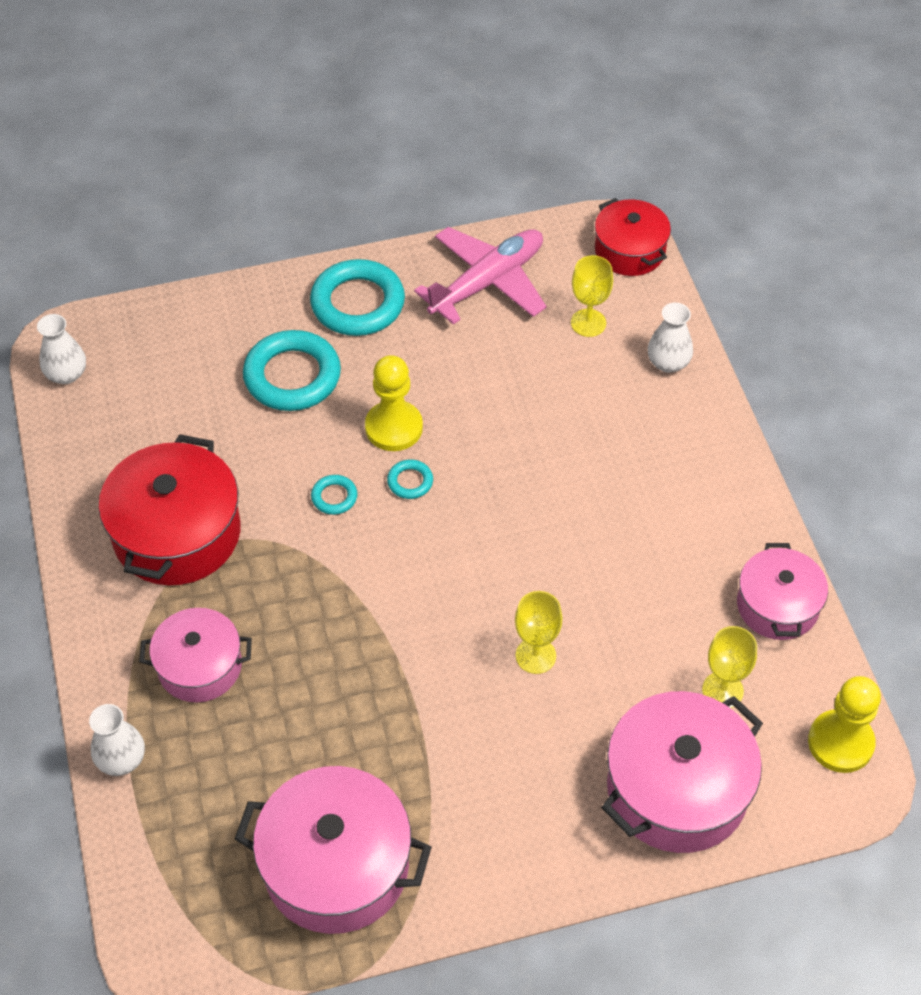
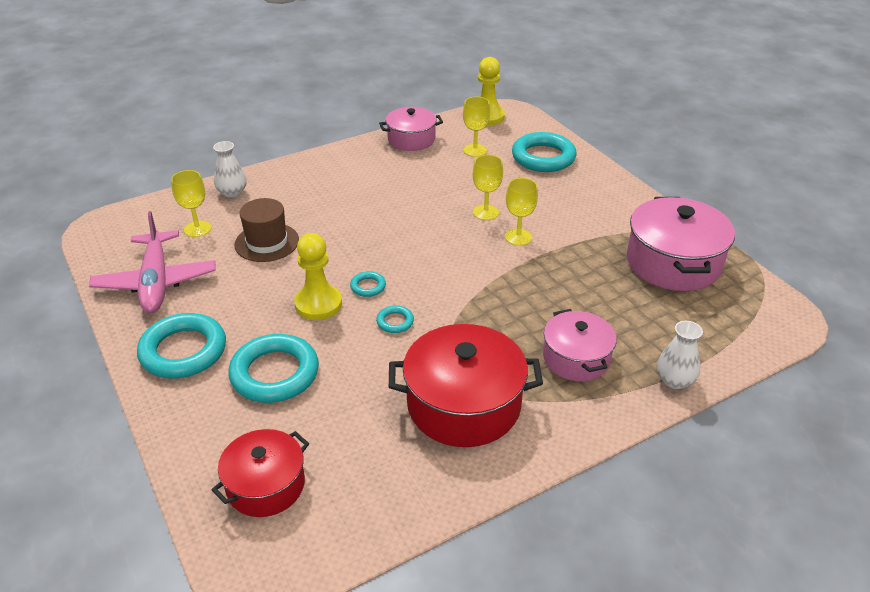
camera: 105 degrees left, 15 degrees down
(66, 374) = (300, 550): white vase -> none
(461, 680) = (518, 237): none -> yellow goblet
(488, 282) = (156, 282): pink plane -> pink plane turned 135 degrees counterclockwise
(537, 390) = (267, 242): none -> brown hat
(629, 251) = (121, 220): red pot -> red pot (266, 485)
(677, 789) = (543, 157): pink pot -> turquoise ring

